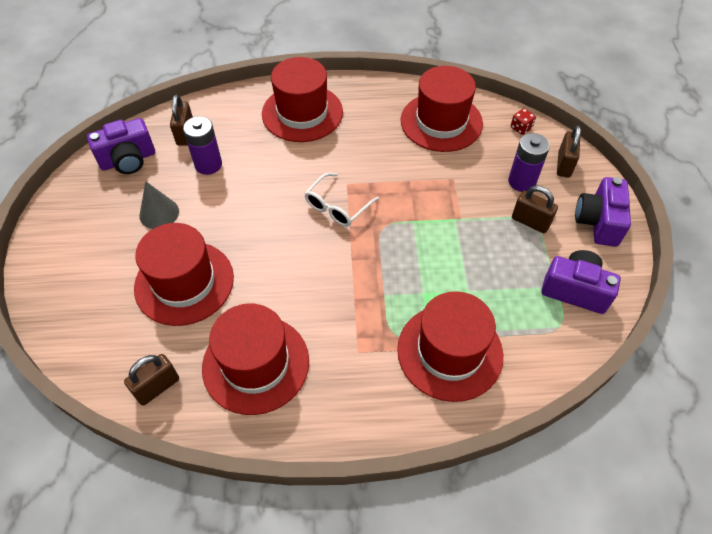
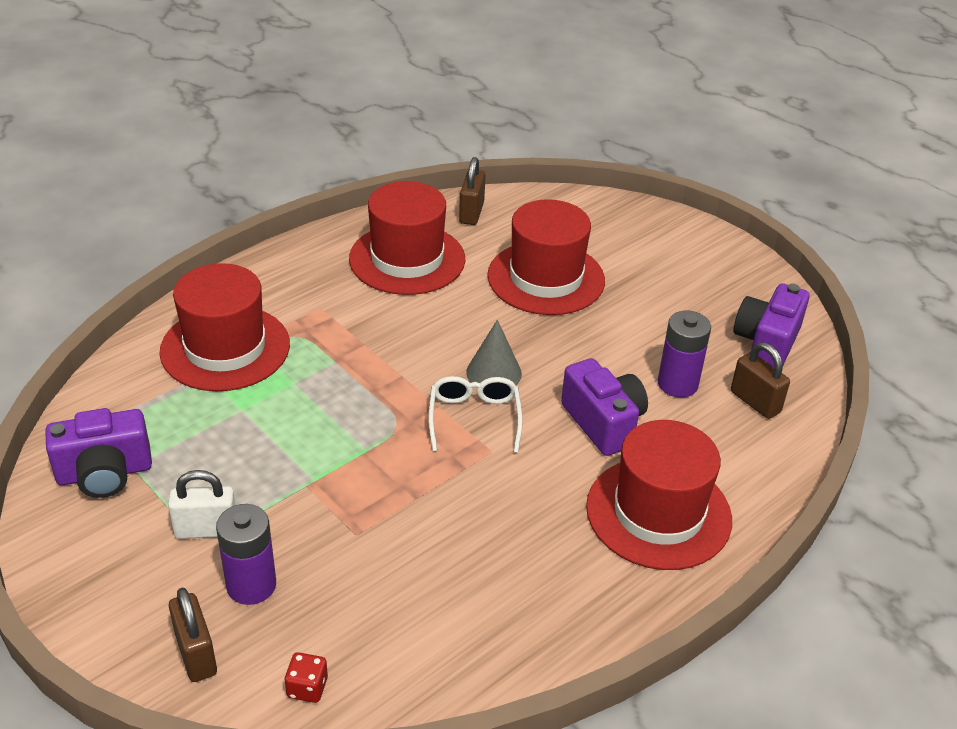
camera: 140 degrees right, 15 degrees down
(159, 213) = (654, 314): grey cone -> grey cone (494, 373)
(441, 122) = (447, 619): red hat -> none
(530, 222) = (206, 530): brown padlock -> white padlock
(598, 222) = (102, 582): purple camera -> purple camera (603, 423)

